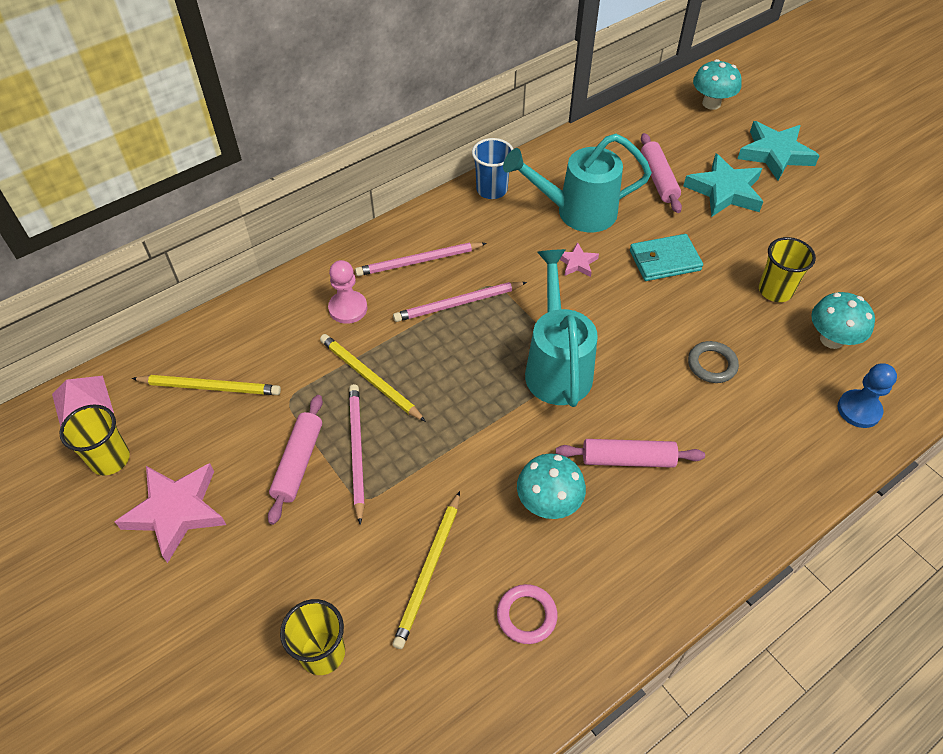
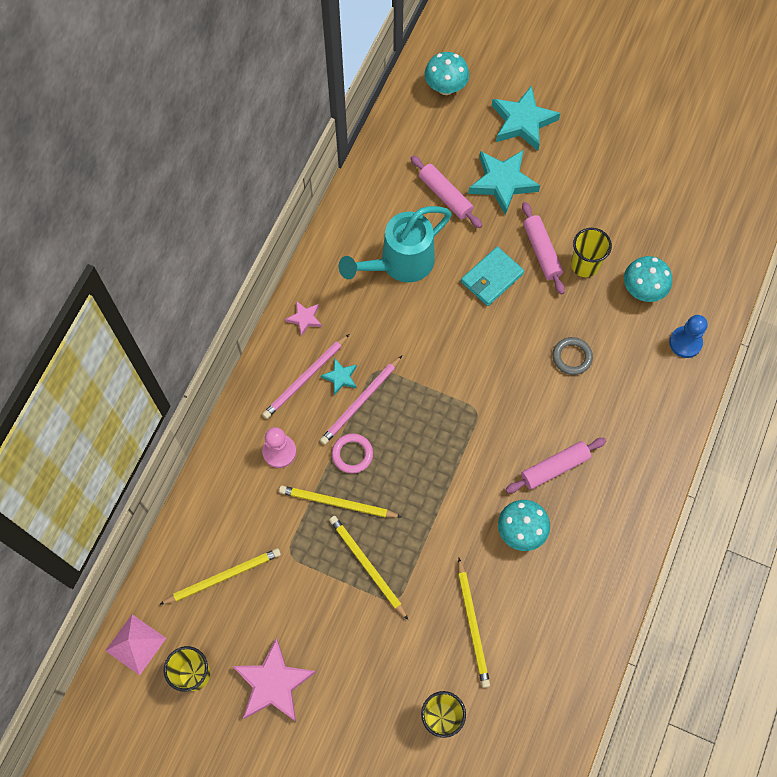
camera: 30 degrees left, 15 degrees up
(298, 462) = (332, 598): pink rolling pin -> pink rolling pin (541, 251)
(356, 451) = (367, 566): pink pencil -> yellow pencil
(453, 275) = (340, 377): none -> turquoise star
(491, 190) = (319, 275): blue cup -> none
(526, 615) = (552, 618): pink ring -> pink ring (352, 454)
(557, 366) = (465, 418): turquoise watering can -> none
(577, 263) = (428, 315): pink star -> pink star (304, 318)

